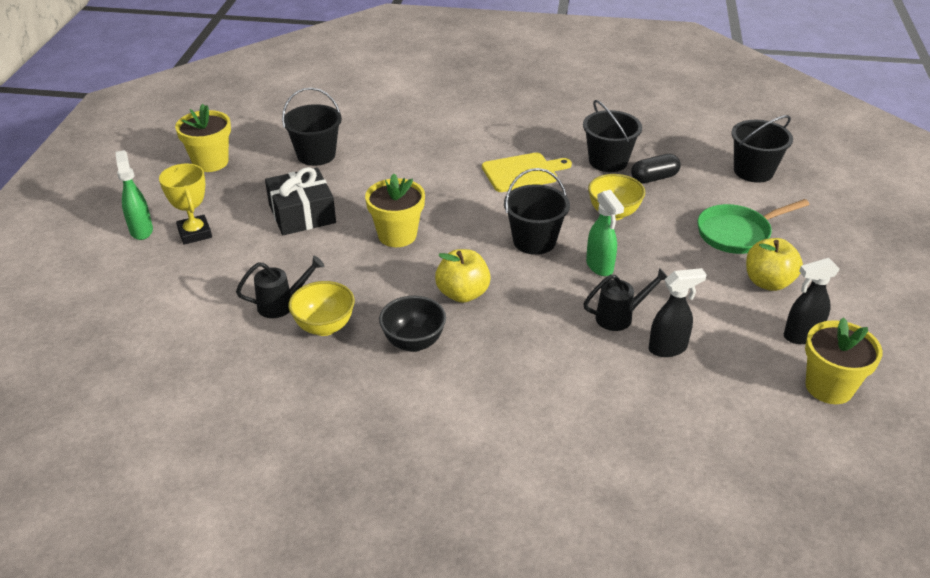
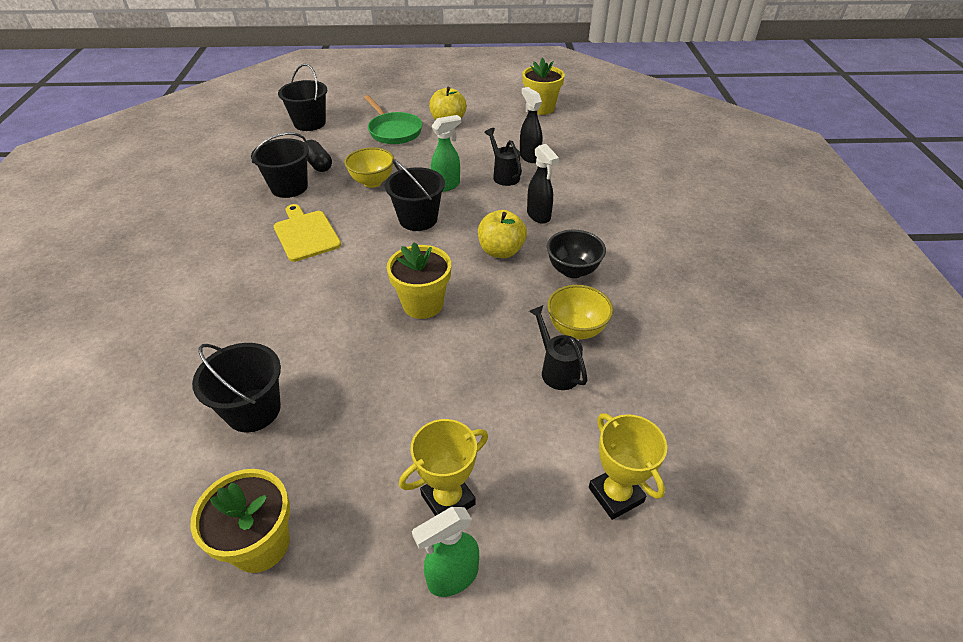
camera: 100 degrees left, 5 degrees up
(147, 313) = (615, 495): none -> yellow trophy
(302, 214) = (392, 392): black gift -> none
(801, 336) = (499, 114): black spray bottle -> black spray bottle (539, 216)

